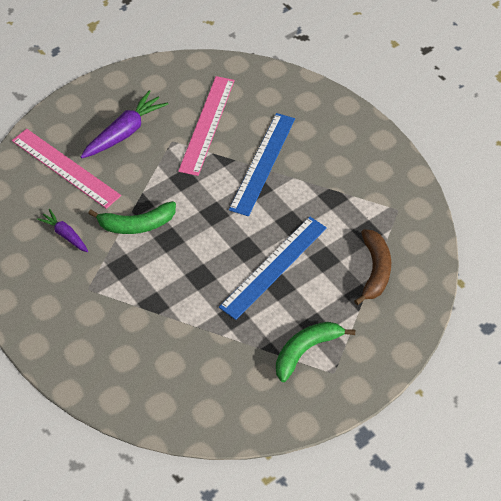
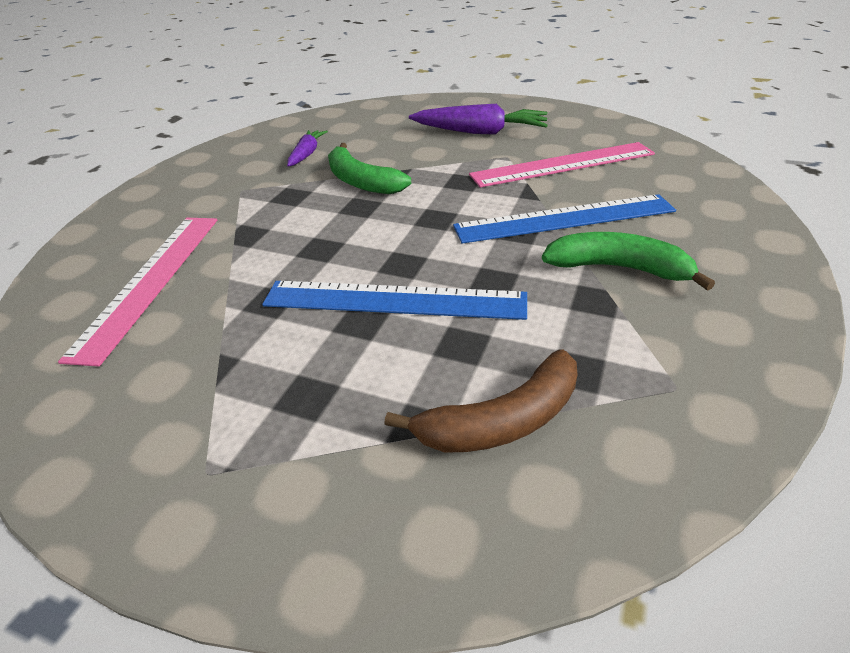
camera: 60 degrees right, 15 degrees down
(65, 168) = (394, 125): pink ruler -> pink ruler (150, 281)
(306, 351) = (241, 409): green banana -> green banana (618, 268)

